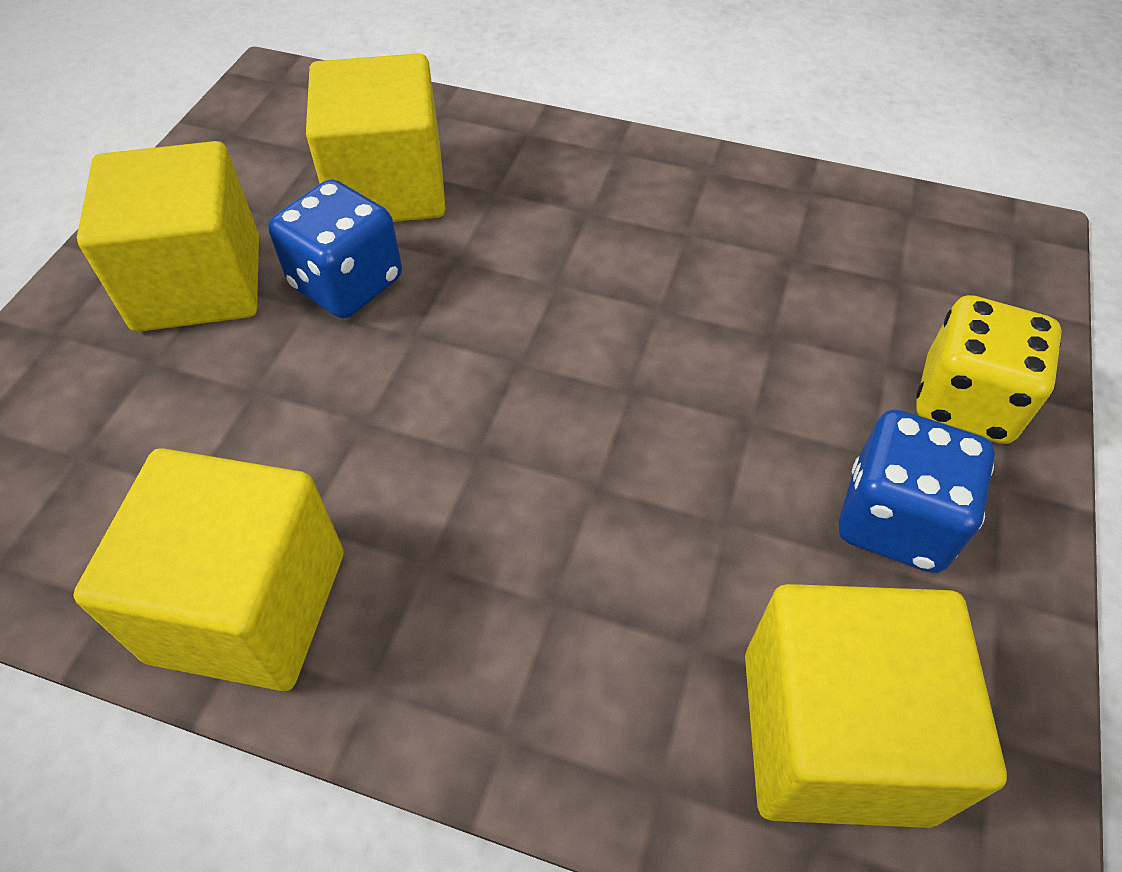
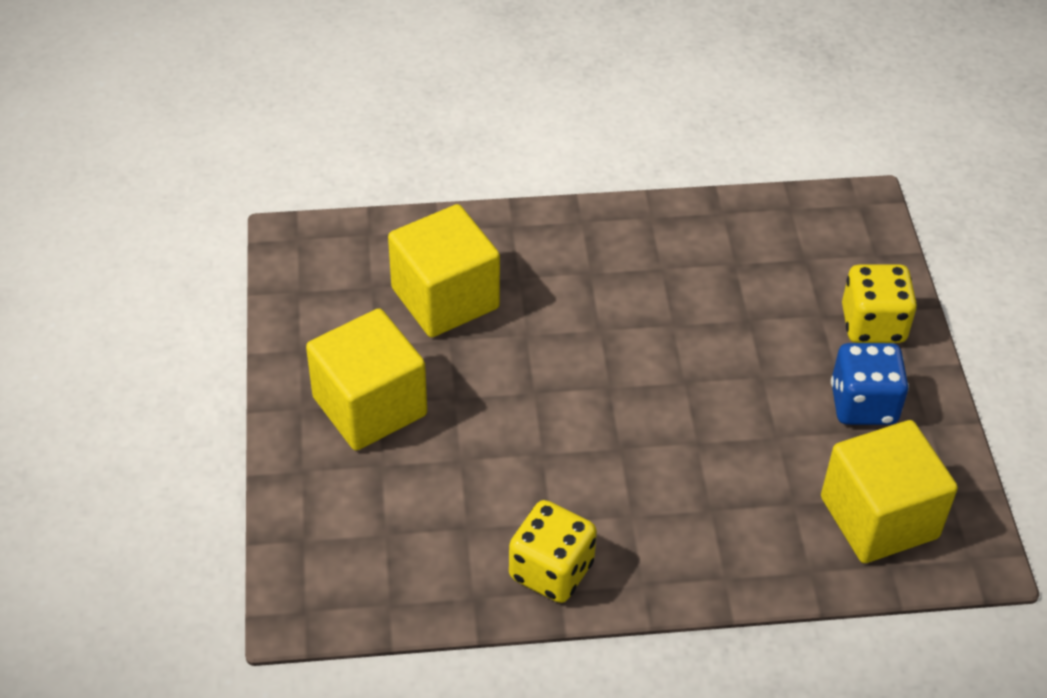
camera: 25 degrees left, 5 degrees down
(248, 606) = (551, 570): yellow cube -> yellow dice
(347, 283) = (468, 374): blue dice -> none

